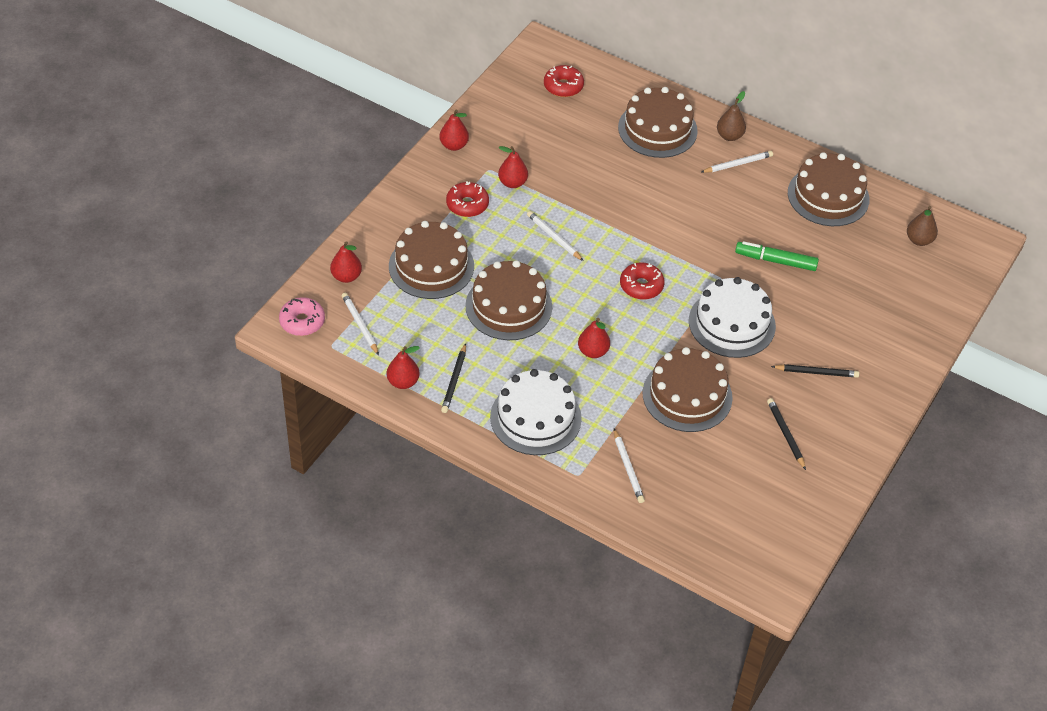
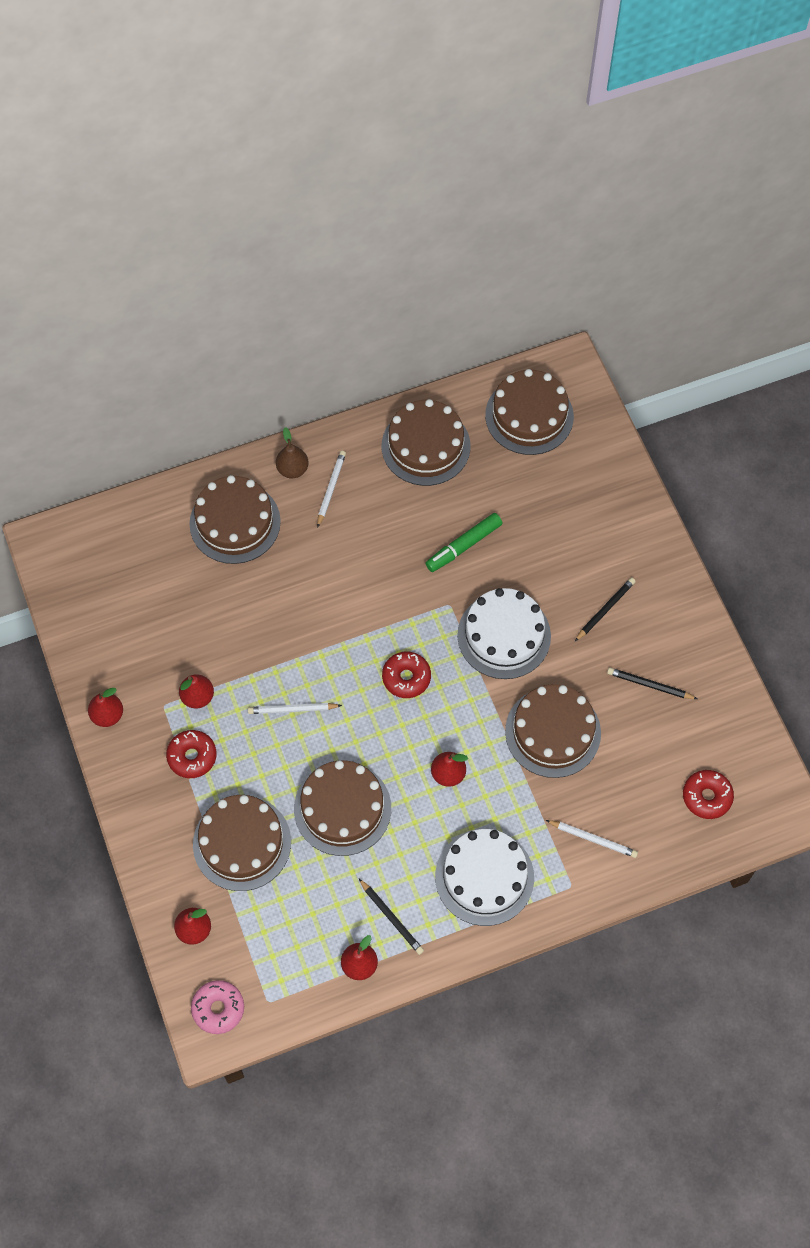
camera: 50 degrees left, 15 degrees up
(360, 324) = (262, 957): white pencil -> none
(563, 86) = (114, 562): red donut -> red donut (706, 797)
(919, 240) = (529, 416): brown pear -> brown cake

